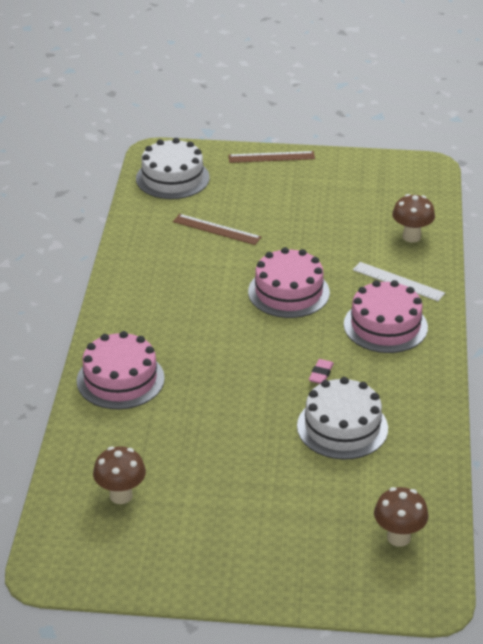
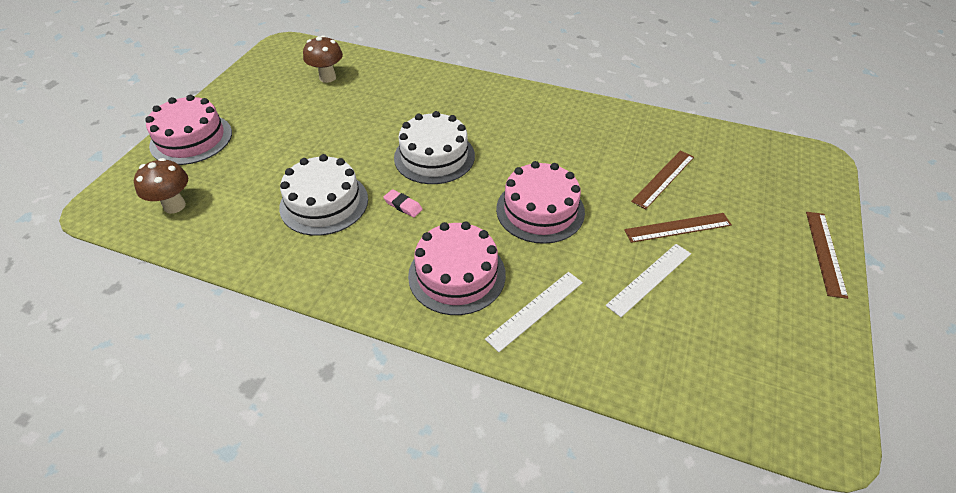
camera: 105 degrees right, 10 degrees up
(120, 379) = (452, 92): pink cake -> pink cake (191, 139)
(172, 178) = (766, 163): white cake -> white cake (434, 156)
(276, 220) = (678, 228): none -> brown ruler
(338, 232) = (649, 279): none -> white ruler
(411, 237) = (630, 353): brown mushroom -> none

